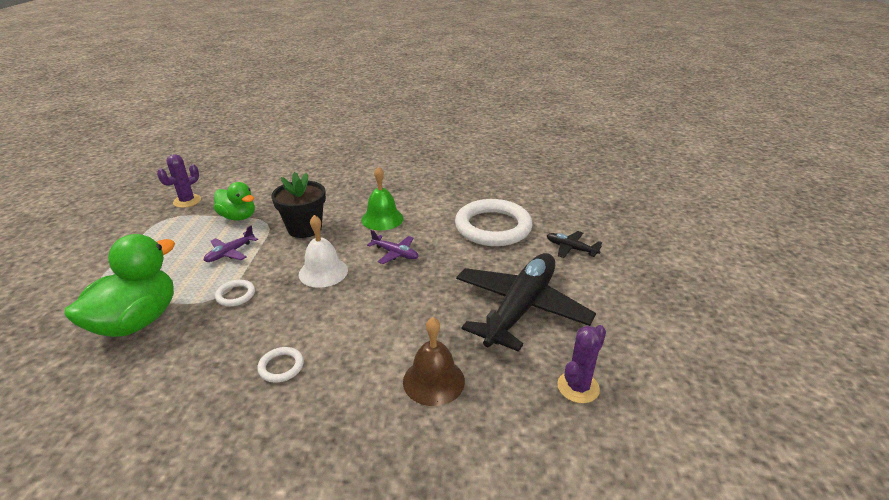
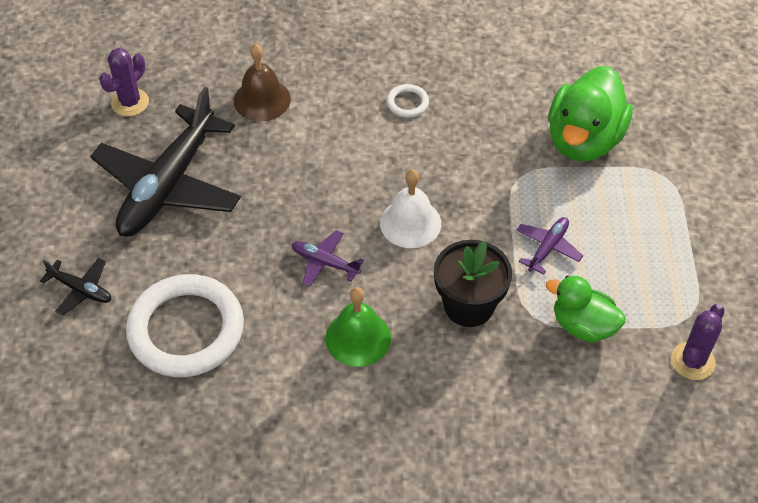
camera: 175 degrees right, 20 degrees up
(235, 295) = (499, 181): white ring -> none

